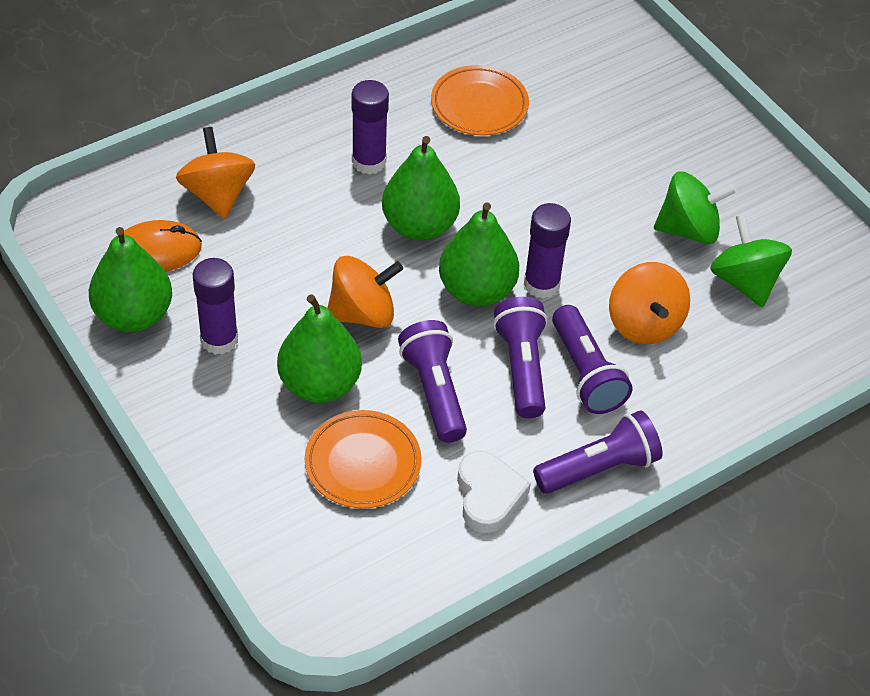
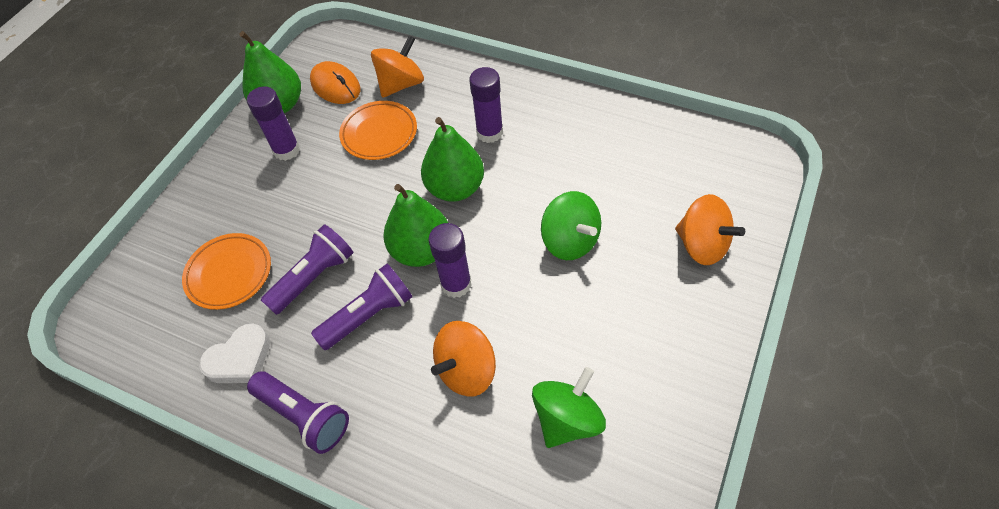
camera: 65 degrees right, 5 degrees up
(319, 384) = (282, 215): green pear -> none
(362, 313) = (356, 203): orange spinning top -> orange spinning top (702, 245)
(479, 105) = (595, 157): orange plate -> orange plate (379, 133)
(585, 373) = (390, 358): purple flashlight -> none
(688, 229) = (590, 348): green spinning top -> green spinning top (570, 241)

